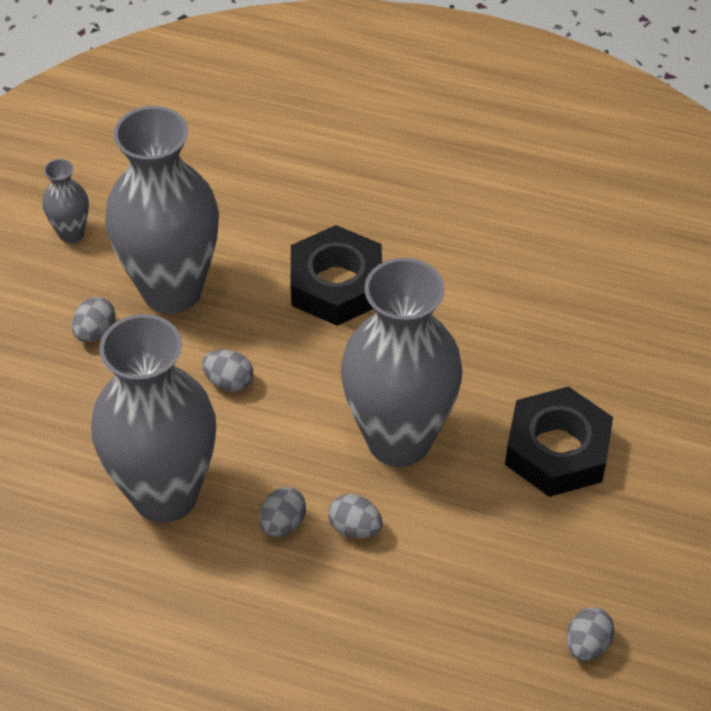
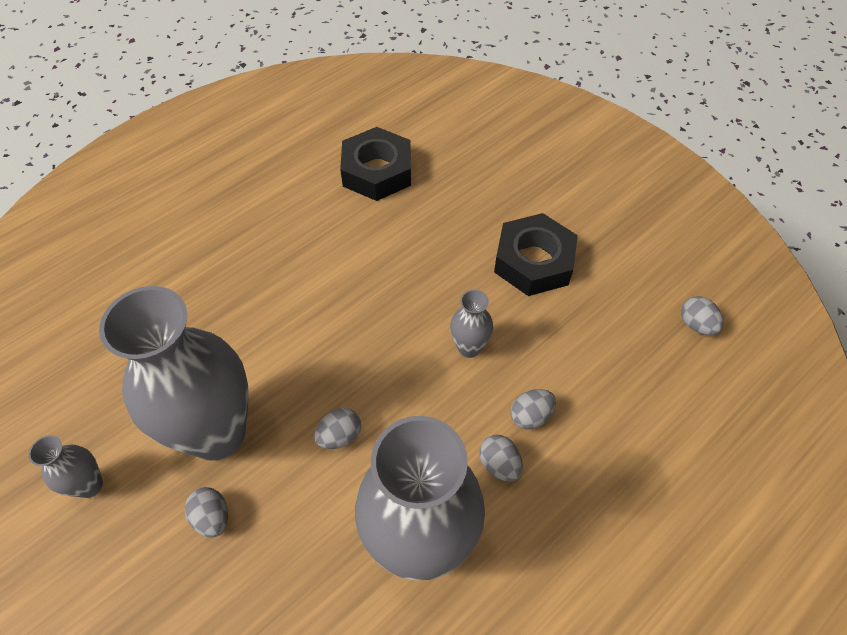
camera: 60 degrees left, 5 degrees up
(336, 285) = (302, 316): black nut -> black nut (377, 171)
(399, 440) = (469, 348): grey vase -> grey vase, size x0.43

